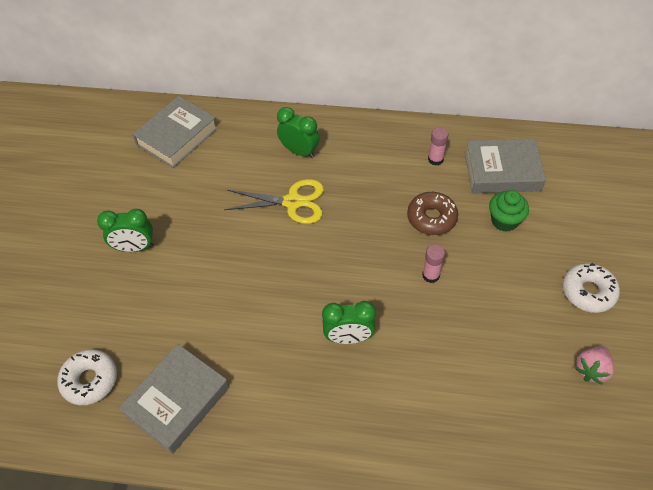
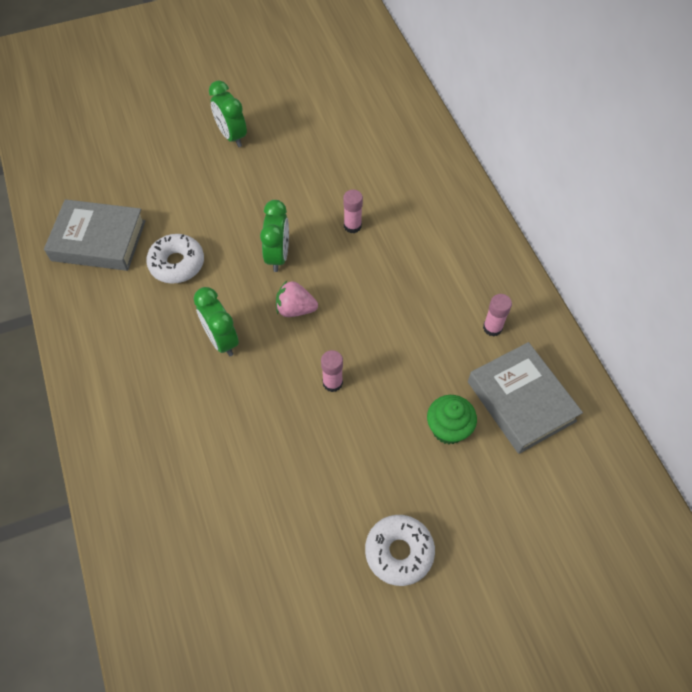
camera: 60 degrees right, 5 degrees up
(90, 380) = (91, 174): white donut -> white donut (177, 264)
(177, 136) = (373, 102): grey book -> none
(292, 202) = (352, 226): yellow scissors -> pink glue stick
(299, 151) = (420, 203): green clock -> green clock (278, 256)
(431, 218) = (408, 355): brown donut -> none
(591, 369) = (295, 586): pink strawberry -> pink strawberry (295, 309)

